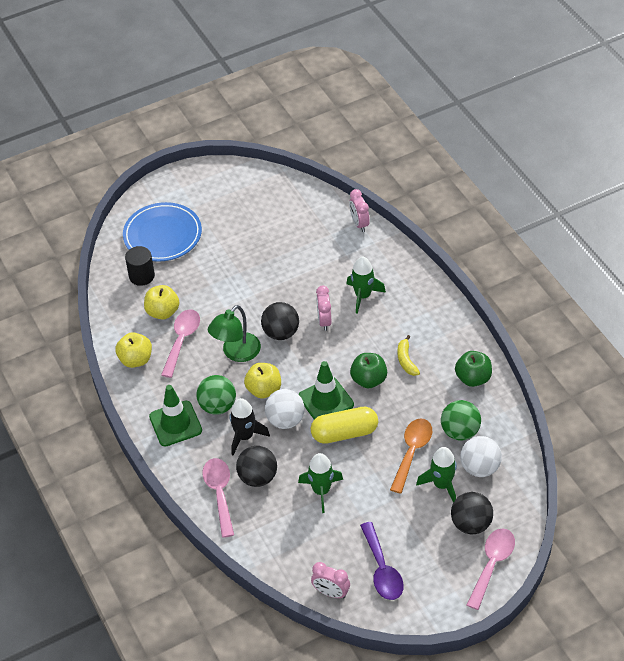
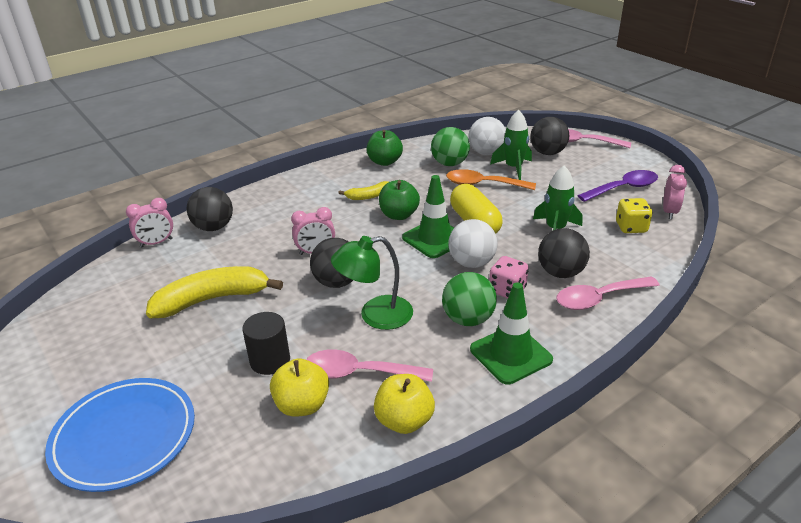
camera: 100 degrees left, 15 degrees down
(141, 276) = (219, 448): black cylinder -> black cylinder (270, 361)
(236, 353) = (375, 315): green lamp -> green lamp turned 135 degrees clockwise
(245, 436) = (507, 290): black rocket -> pink dice
(264, 390) = (431, 284): yellow apple -> none
(278, 262) = (212, 299): none -> yellow banana
(311, 550) = (631, 227): none -> yellow dice
(363, 296) = (276, 229): green rocket -> none
(375, 256) = (214, 227): none -> black ball

